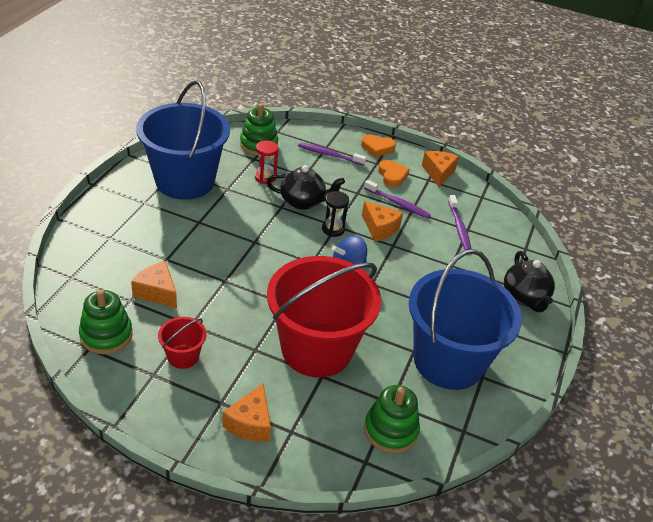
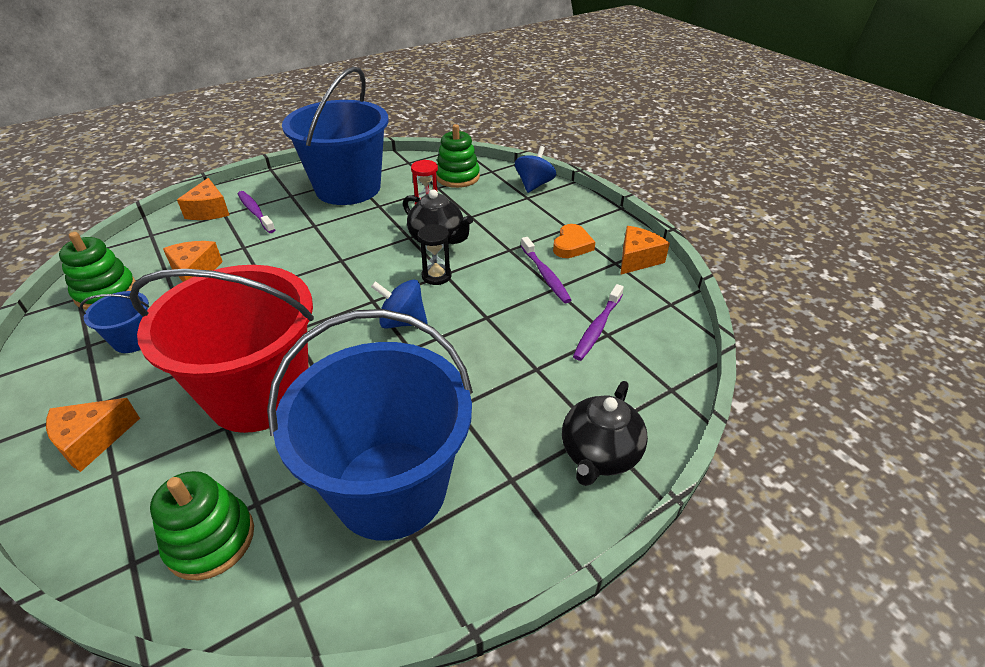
camera: 40 degrees right, 0 degrees up
(183, 356) = (133, 340): red bucket -> blue bucket
(320, 135) = (534, 185): none -> blue spinning top
(329, 155) = (521, 205): purple toothbrush -> purple toothbrush (255, 212)
(377, 148) = (586, 213): orange heart -> none
(380, 228) = (492, 293): orange cheese -> orange cheese (209, 211)

